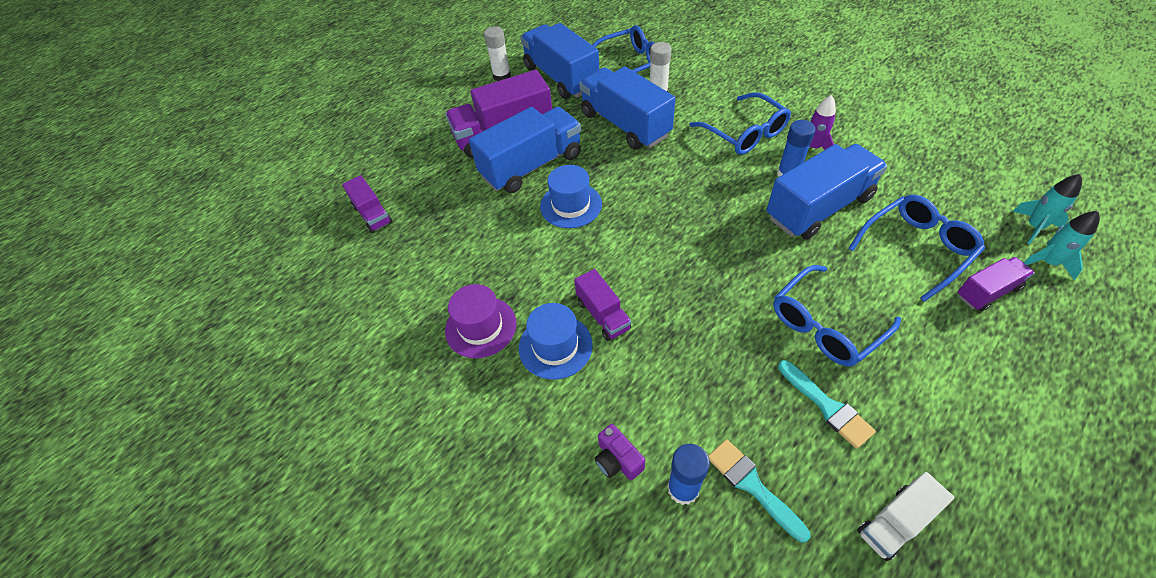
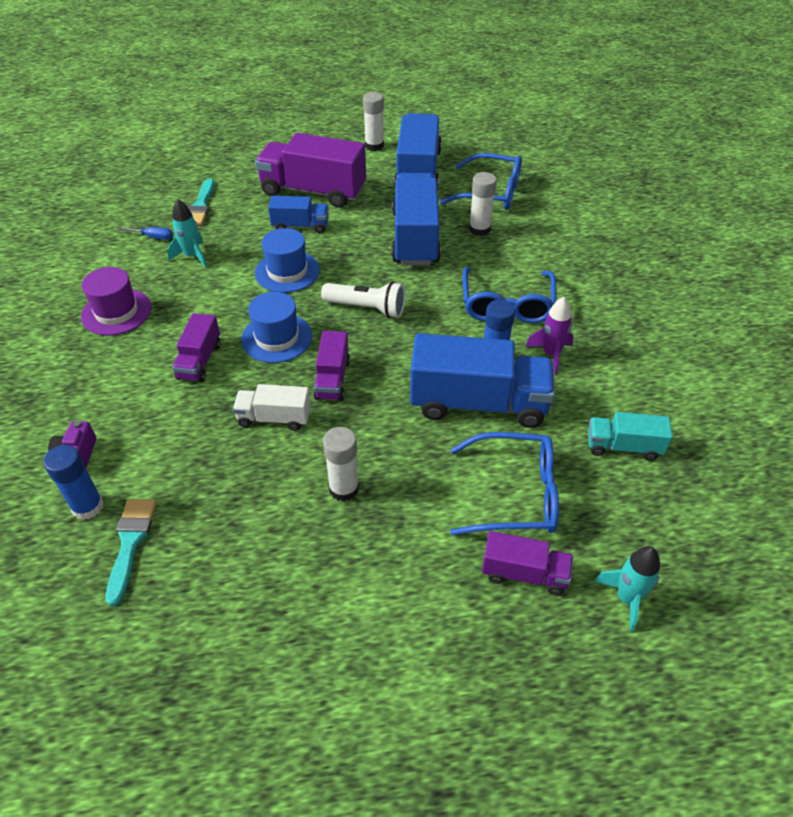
camera: 35 degrees right, 5 degrees down
(372, 214) = (153, 194): purple truck -> purple truck (332, 379)
(422, 248) = (152, 237): none -> blue screwdriver
(531, 166) = (300, 226): blue truck -> blue truck, size x0.52
(555, 346) = (142, 358): blue hat -> blue hat (277, 338)
(663, 194) = (367, 308): none -> white flashlight
(825, 325) = (344, 488): blue glasses -> white glue stick
(827, 406) = (256, 541): turquoise brush -> turquoise brush (200, 206)
(895, 522) = (184, 650): white truck -> white truck (274, 418)
(925, 176) = (623, 446): none -> turquoise truck
(1034, 227) = (665, 562): turquoise rocket -> turquoise rocket (192, 256)

